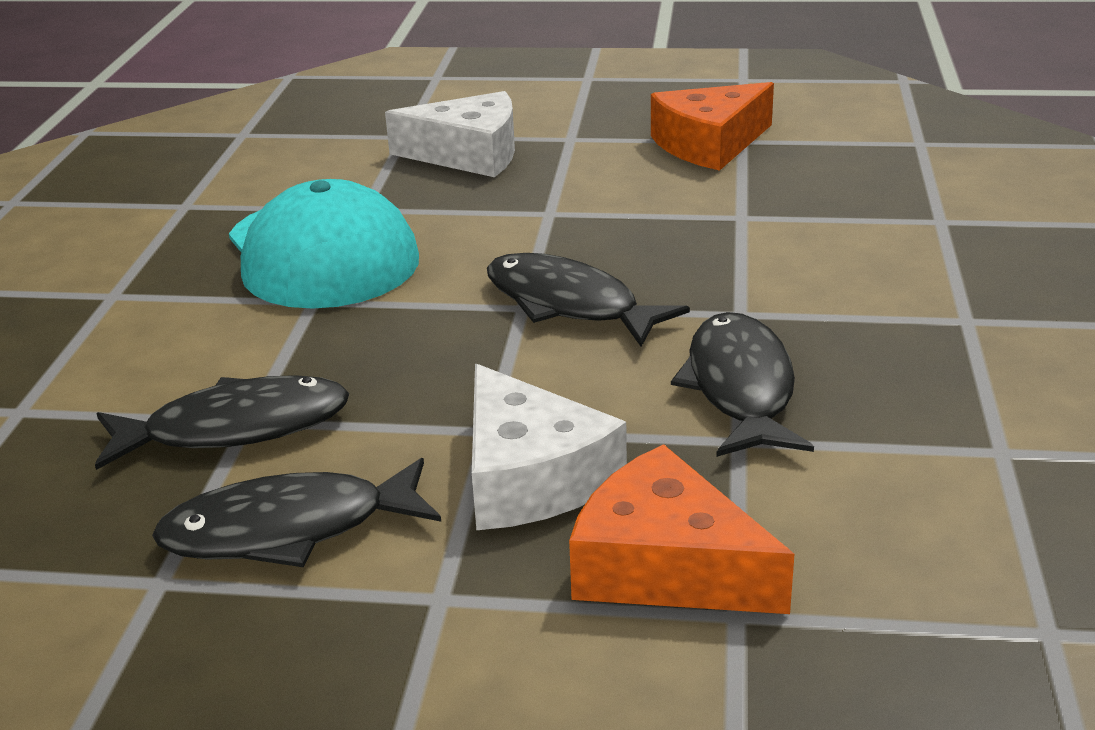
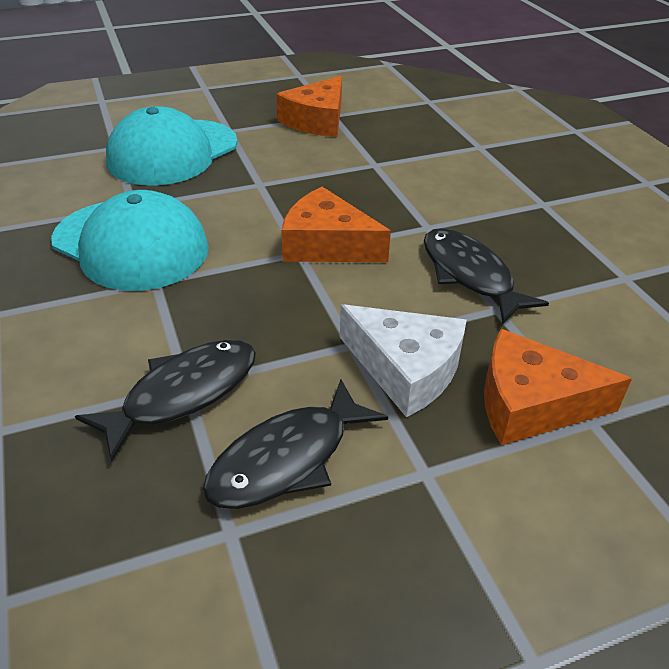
camera: 30 degrees left, 10 degrees up
(469, 154) = (172, 153): white cheese -> turquoise cap
(569, 305) = (327, 244): black fish -> orange cheese

